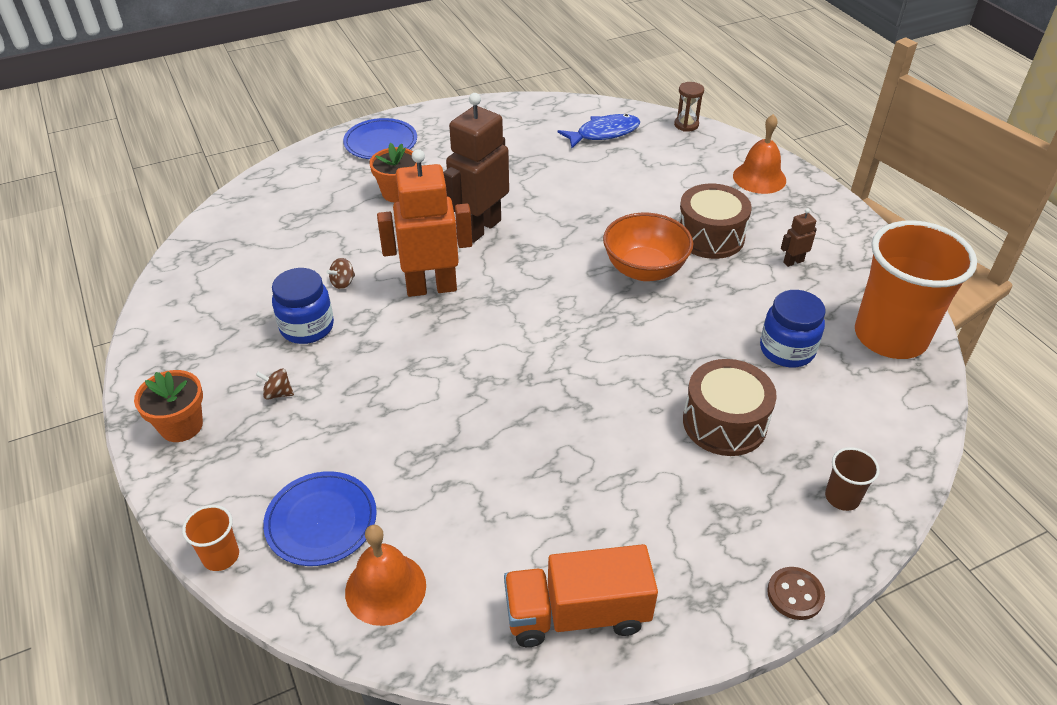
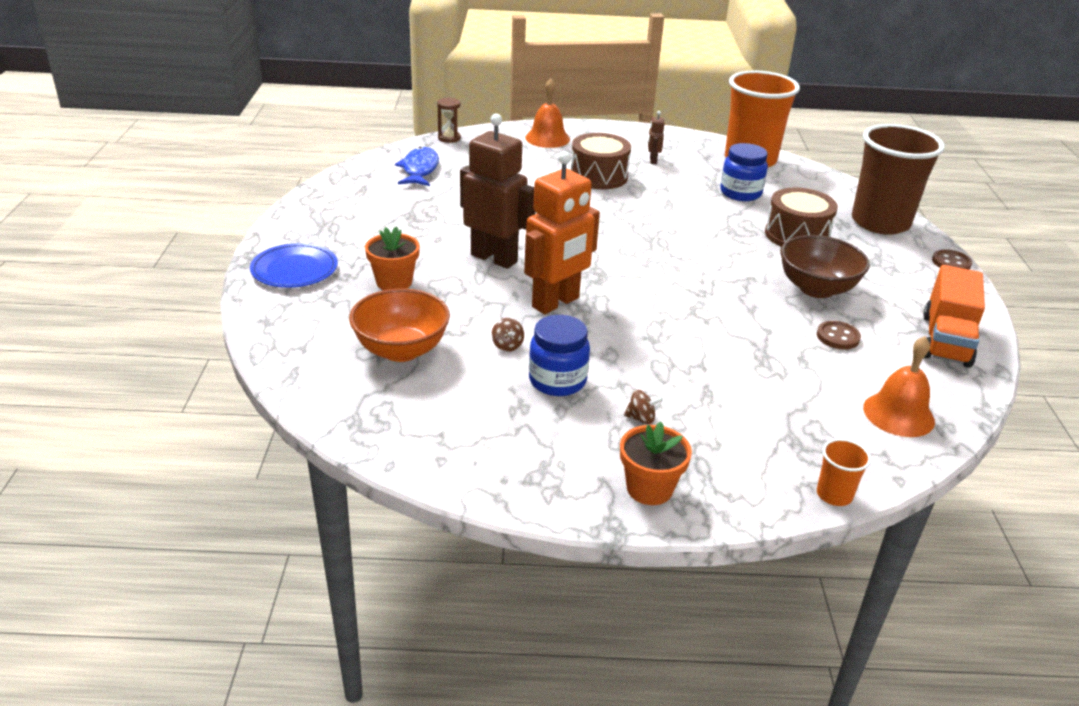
camera: 65 degrees left, 10 degrees down
(278, 393) = (641, 418): brown spinning top -> brown spinning top turned 120 degrees counterclockwise
(321, 521) = (815, 429): blue plate -> none
(431, 287) = (556, 303): orange robot -> orange robot turned 150 degrees counterclockwise
(480, 228) = (494, 258): brown robot -> brown robot turned 150 degrees clockwise
(511, 506) = (838, 337): none -> brown button
(607, 467) = (816, 289): none -> brown bowl
(644, 269) = (615, 210): orange bowl -> orange bowl (401, 350)
(842, 497) = (880, 222): brown cup -> brown cup, size x2.44

